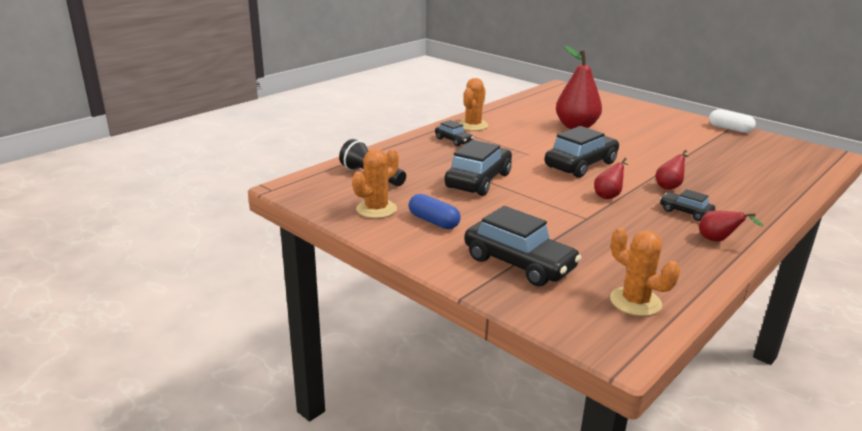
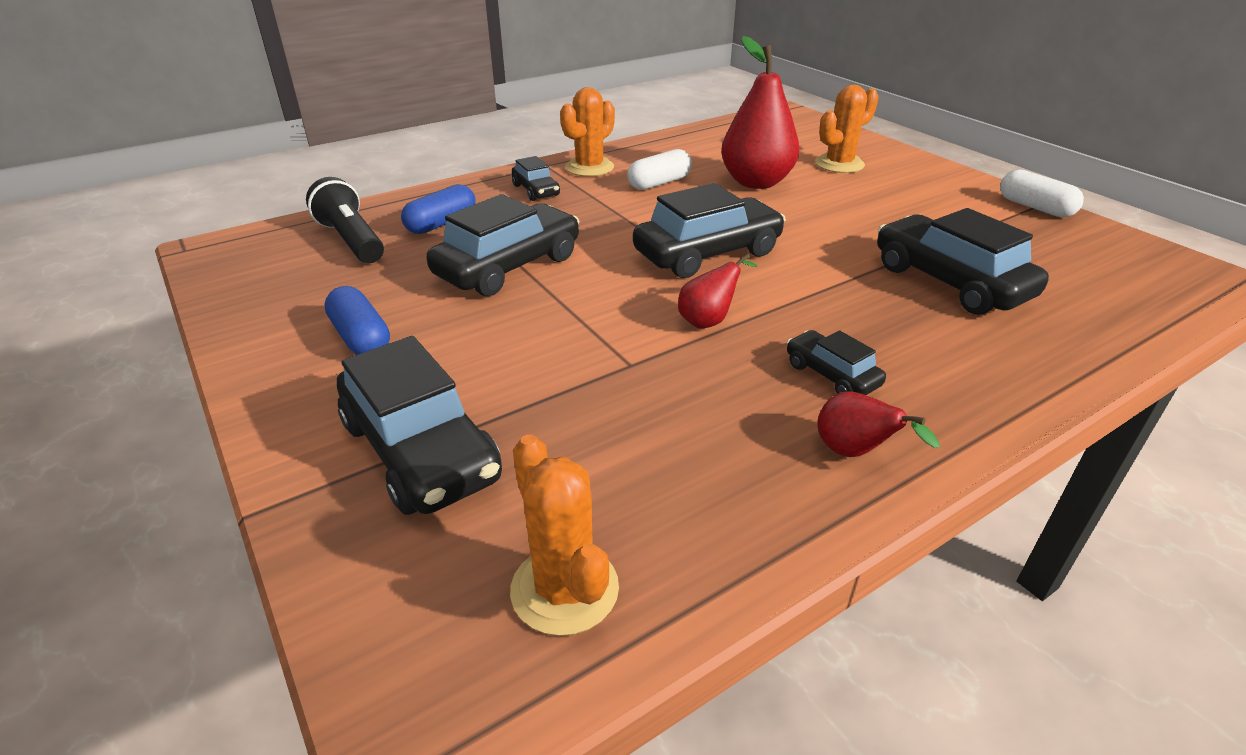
camera: 15 degrees right, 10 degrees up
(376, 209) = (296, 302): orange cactus -> orange cactus (839, 164)
(416, 162) = (441, 223): none -> blue capsule
(522, 131) = (659, 183): none -> white capsule
(669, 186) = (839, 313): red pear -> none
(711, 167) = (949, 282): none -> black car

